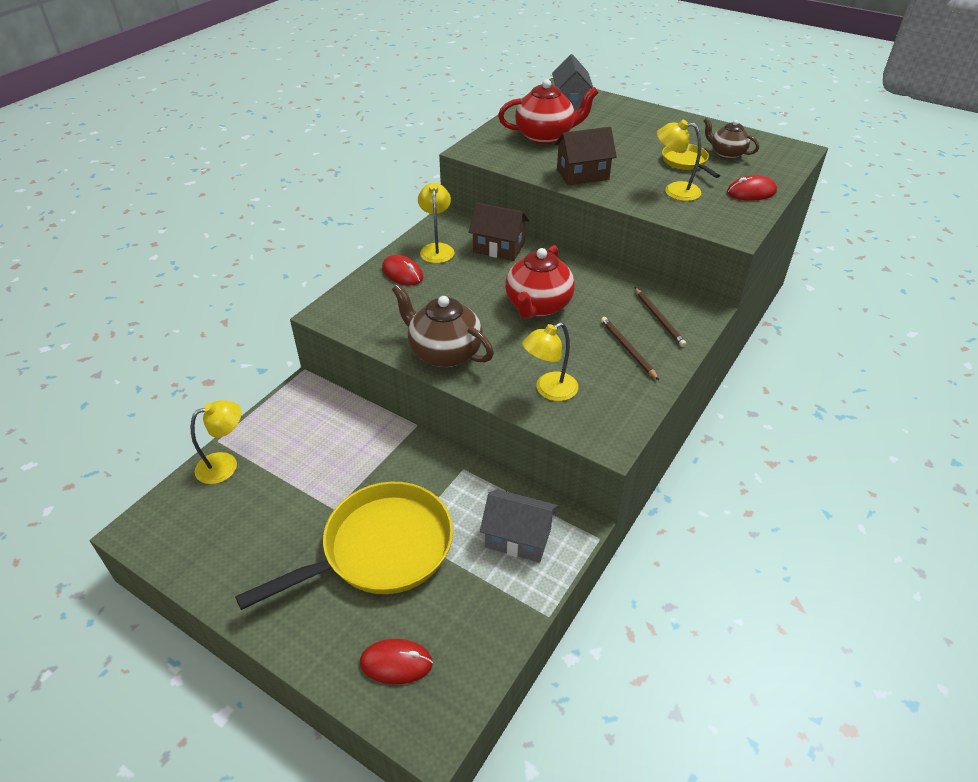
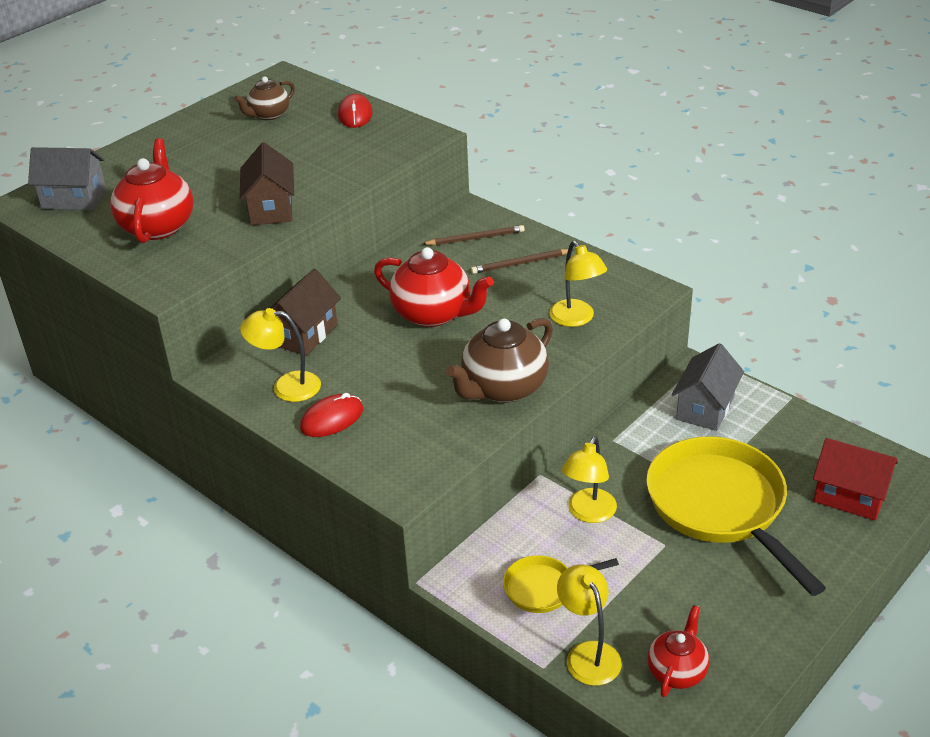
camera: 80 degrees left, 5 degrees down
(199, 519) = (677, 671): none -> red teapot
(396, 663) = (849, 496): red mouse -> red house
(674, 191) = (334, 156): yellow lamp -> yellow lamp (588, 513)
(686, 162) = (275, 141): yellow pan -> yellow pan (543, 588)

